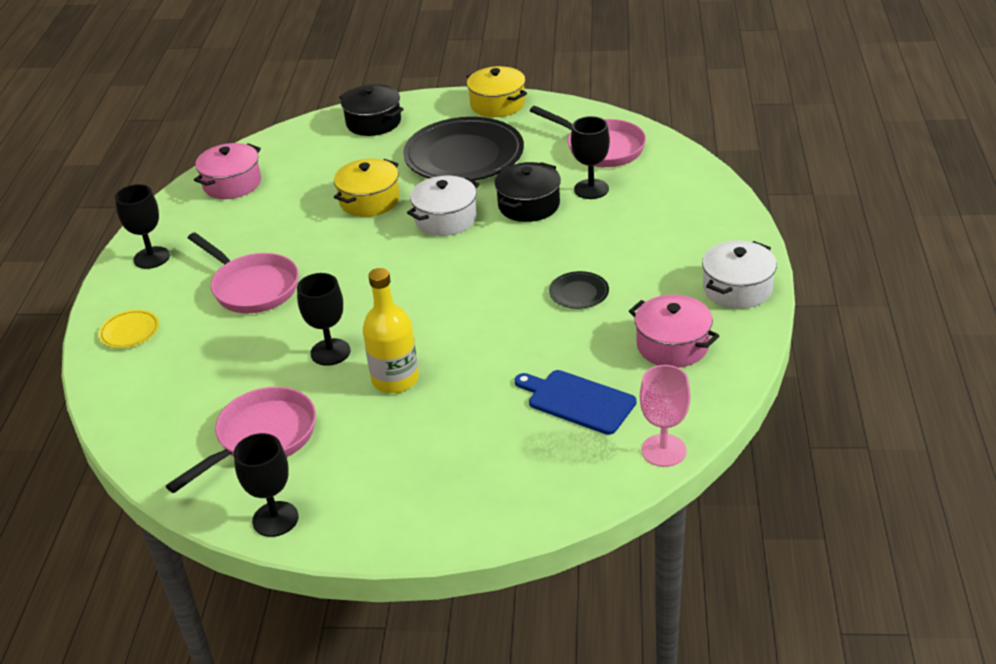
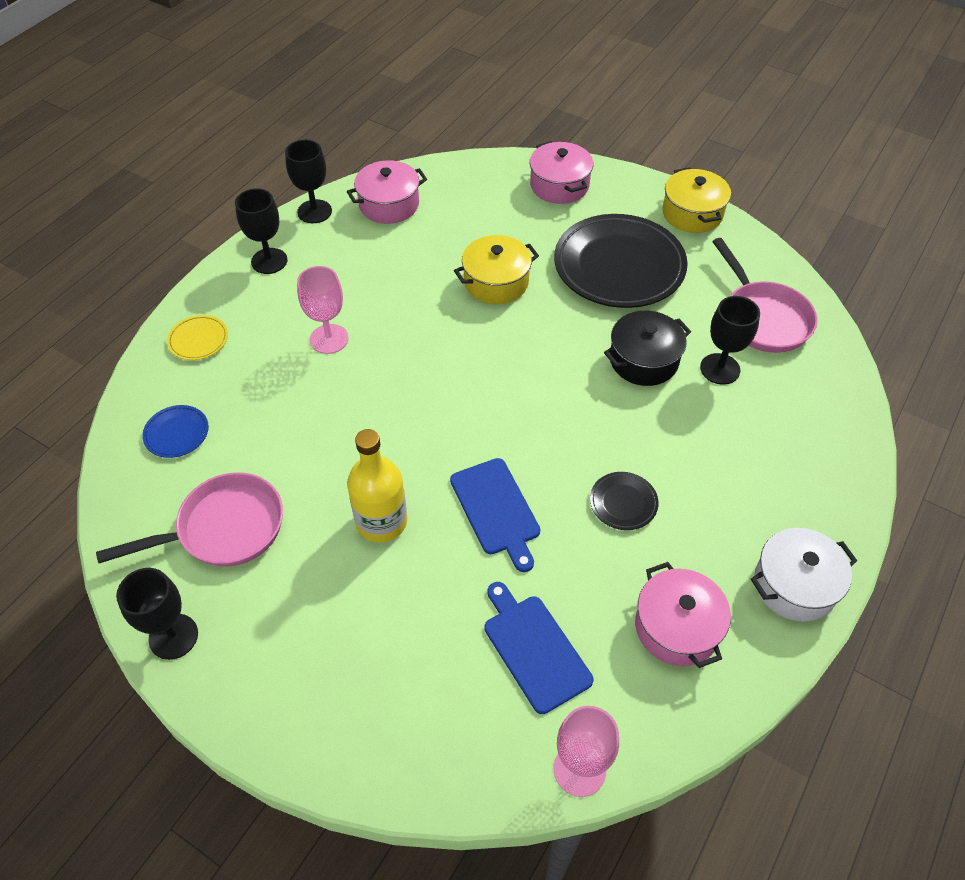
camera: 25 degrees right, 15 degrees up
(164, 398) = (176, 433): none -> blue plate
(252, 287) = (329, 339): pink pan -> pink goblet
(330, 352) = (346, 455): black goblet -> black goblet (314, 211)
(373, 122) = (559, 185): black pot -> pink pot
(445, 219) = (552, 339): white pot -> none
(483, 335) = (496, 510): none -> blue cutting board

